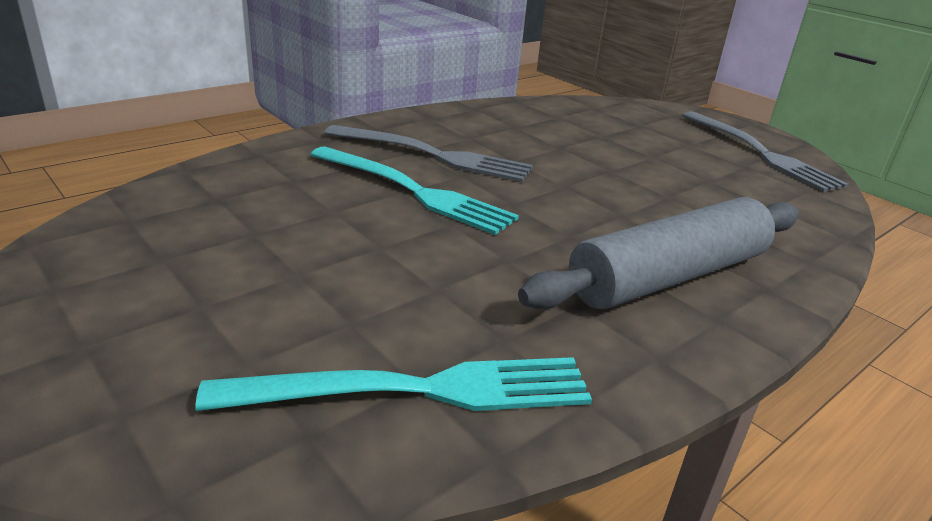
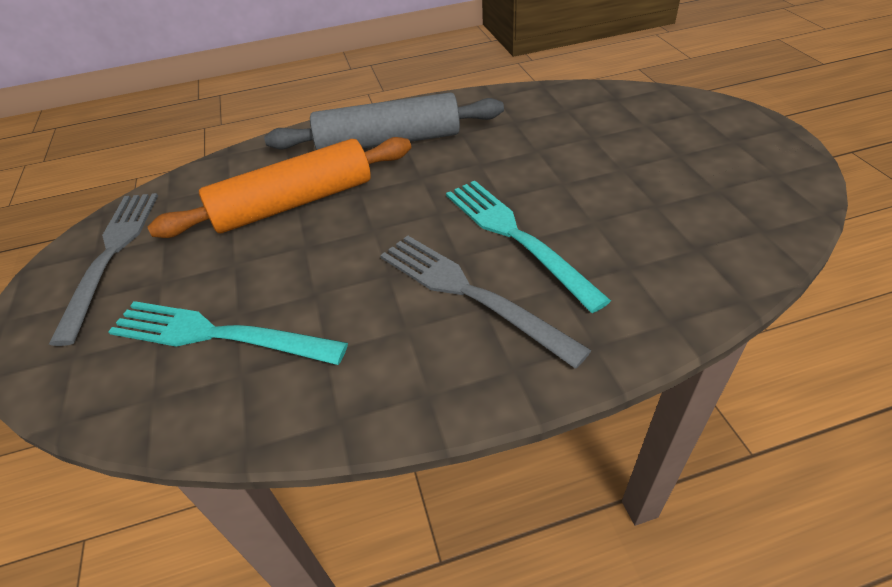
camera: 150 degrees left, 15 degrees up
(418, 390) = (566, 106): turquoise fork -> turquoise fork (217, 334)
(675, 198) = (294, 203): none -> orange rolling pin

